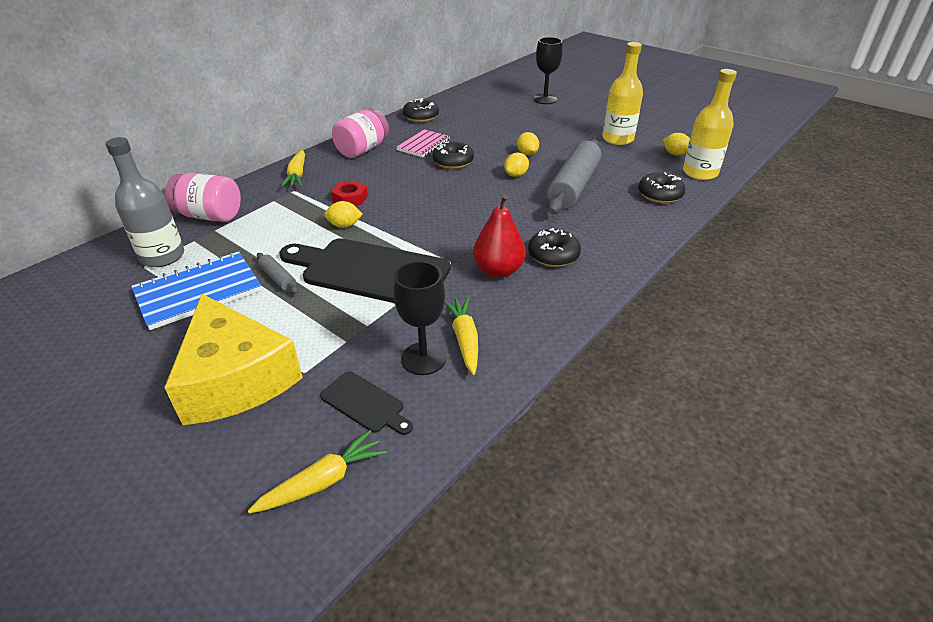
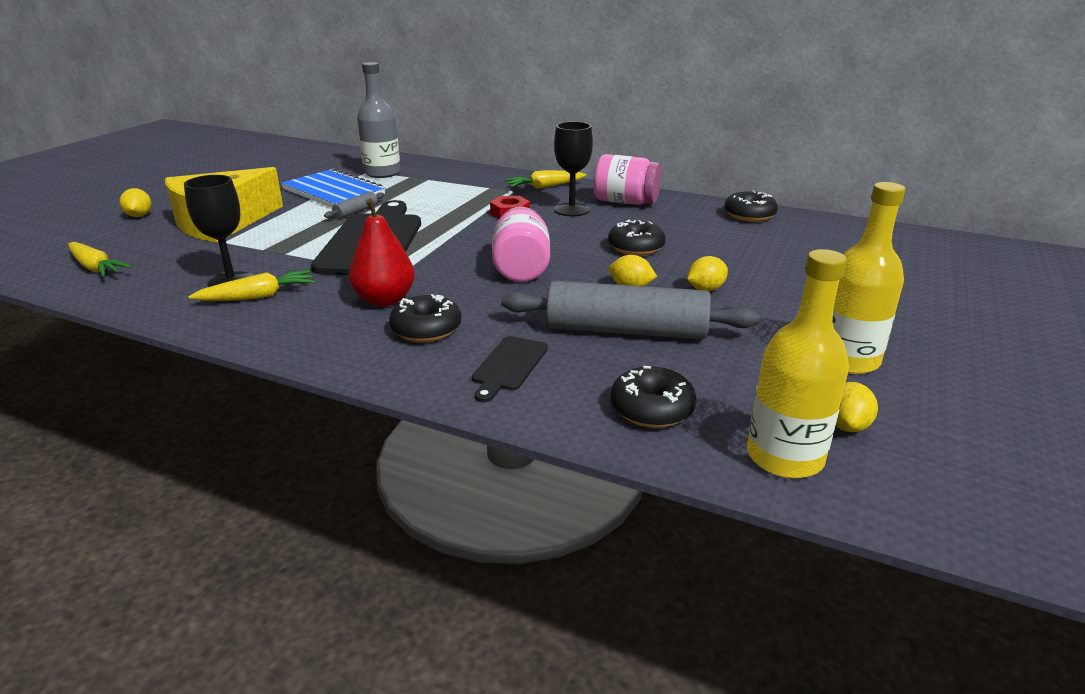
camera: 75 degrees right, 10 degrees down
(210, 216) = (450, 173): pink jar -> pink jar (521, 268)
(344, 225) = (454, 219): yellow lemon -> yellow lemon (139, 216)
(365, 404) = (177, 268): black cutting board -> black cutting board (508, 366)
(423, 145) = (668, 227): pink notebook -> none
(545, 99) = (935, 285): black goblet -> black goblet (571, 210)

